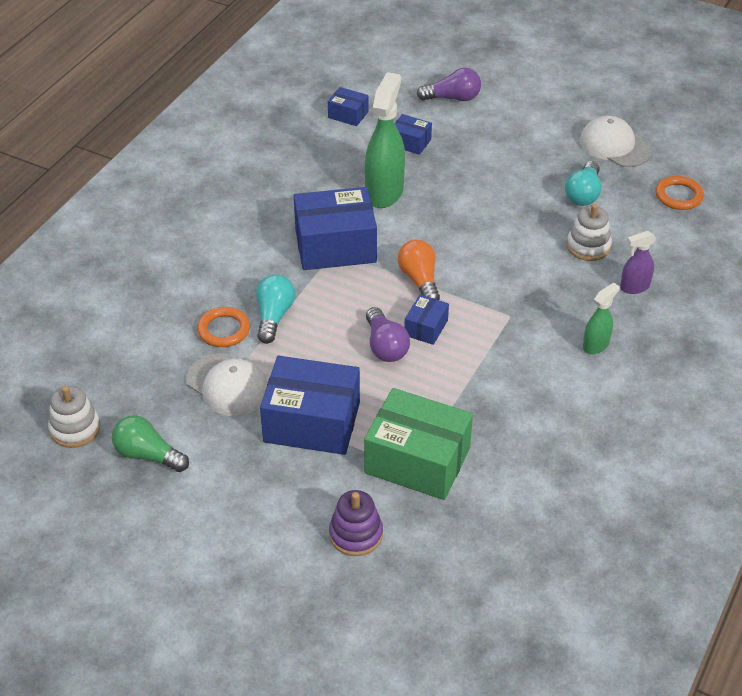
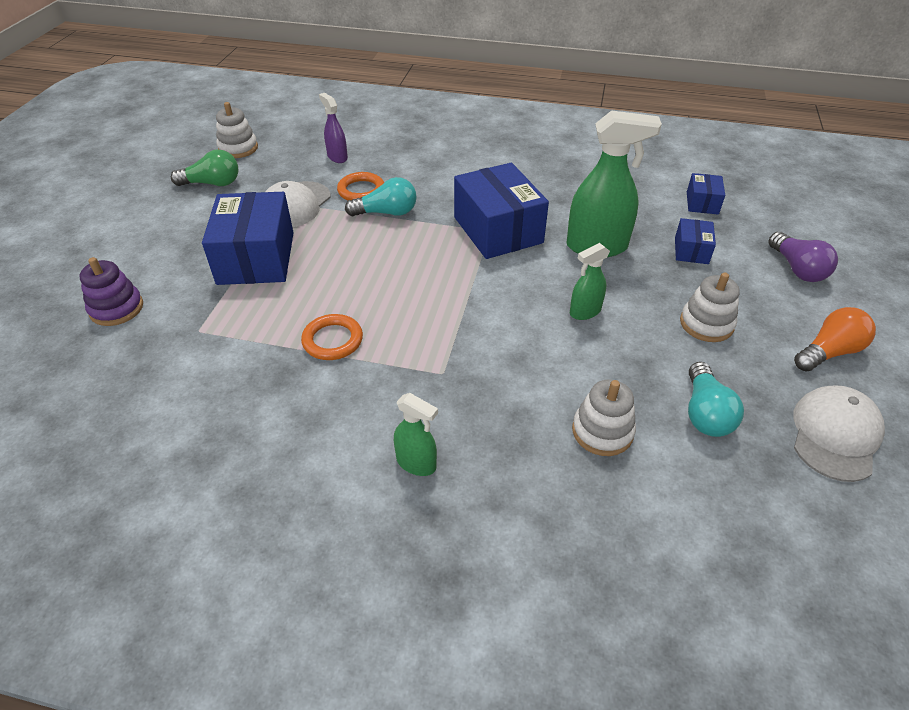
camera: 75 degrees right, 0 degrees up
(148, 455) = (212, 183): green light bulb -> green light bulb turned 75 degrees clockwise
(385, 346) = (366, 285): purple light bulb -> none
(417, 460) = (210, 333): green box -> none
(420, 280) = (472, 293): orange light bulb -> orange light bulb (828, 352)
(426, 328) = (401, 309): blue box -> none
(464, 221) = (585, 312): none -> green spray bottle
(498, 164) = (706, 324): none -> white stacking toy
(583, 194) = (705, 413): turquoise light bulb -> turquoise light bulb turned 90 degrees counterclockwise
(634, 287) = (544, 494): purple spray bottle -> purple spray bottle (337, 157)
(678, 196) = (779, 530): orange ring -> orange ring (332, 340)

